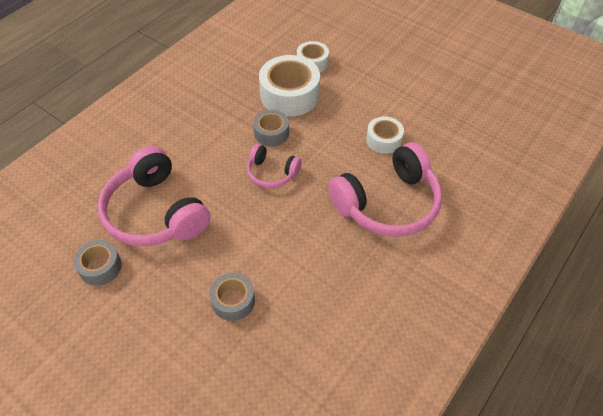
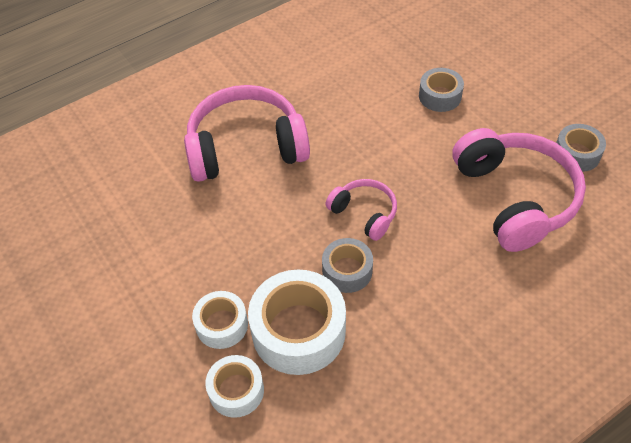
camera: 160 degrees left, 0 degrees up
(383, 140) = (205, 223): white tape -> white tape (222, 325)

